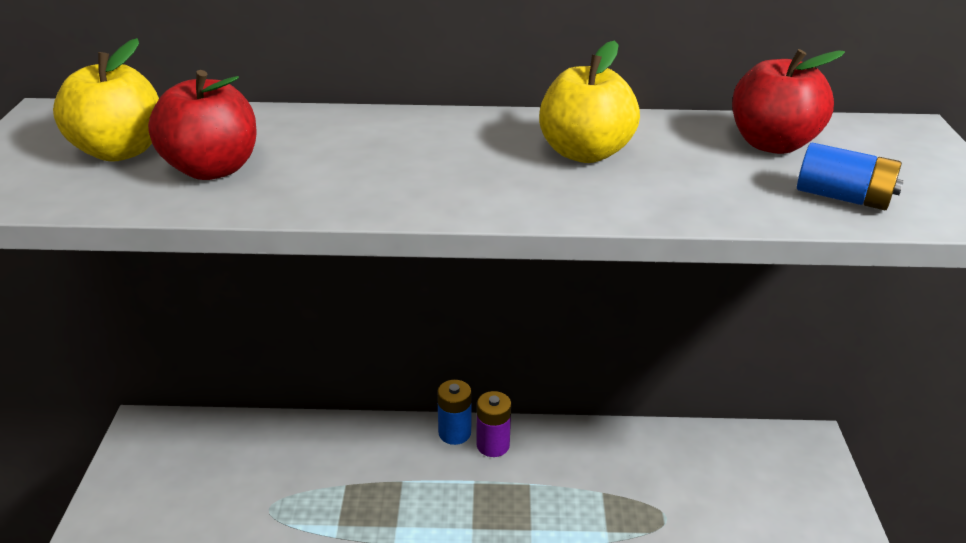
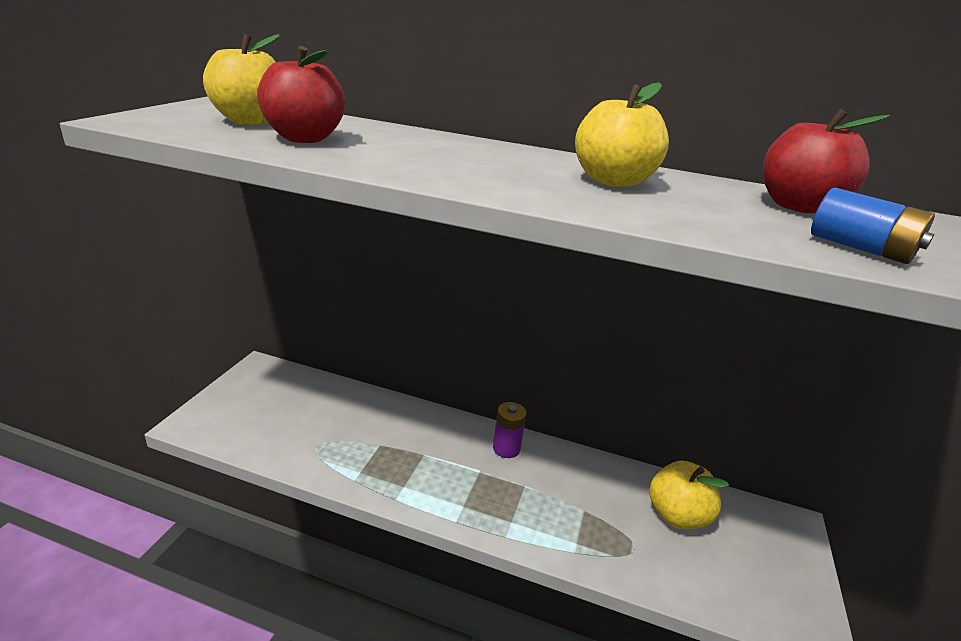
camera: 15 degrees right, 5 degrees down
(454, 433) = (480, 431): blue battery -> none
(698, 467) = (677, 515): none -> yellow apple

